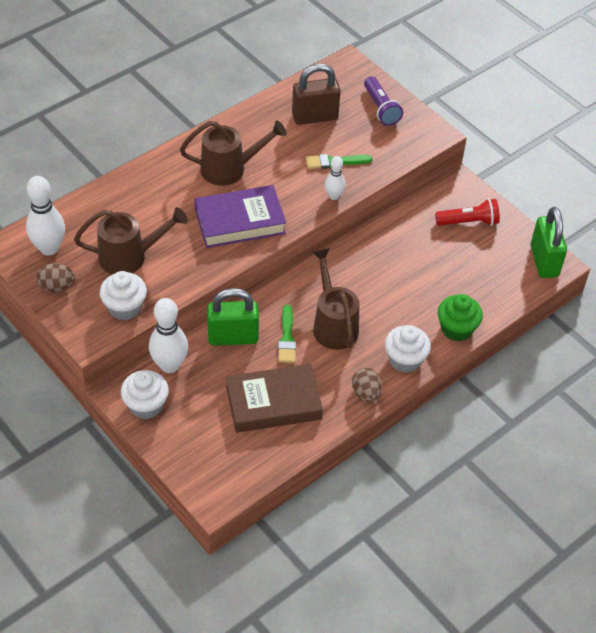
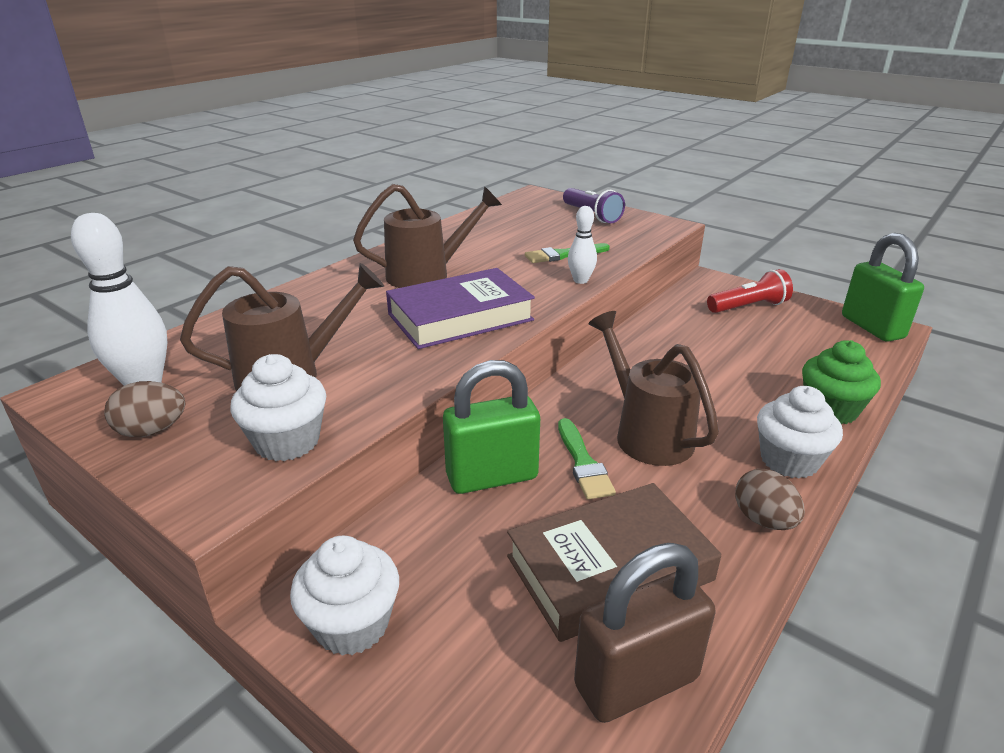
camera: 10 degrees left, 20 degrees down
(169, 365) = (388, 540): white bowling pin -> none
(315, 117) = (518, 227): brown padlock -> brown padlock (636, 682)

